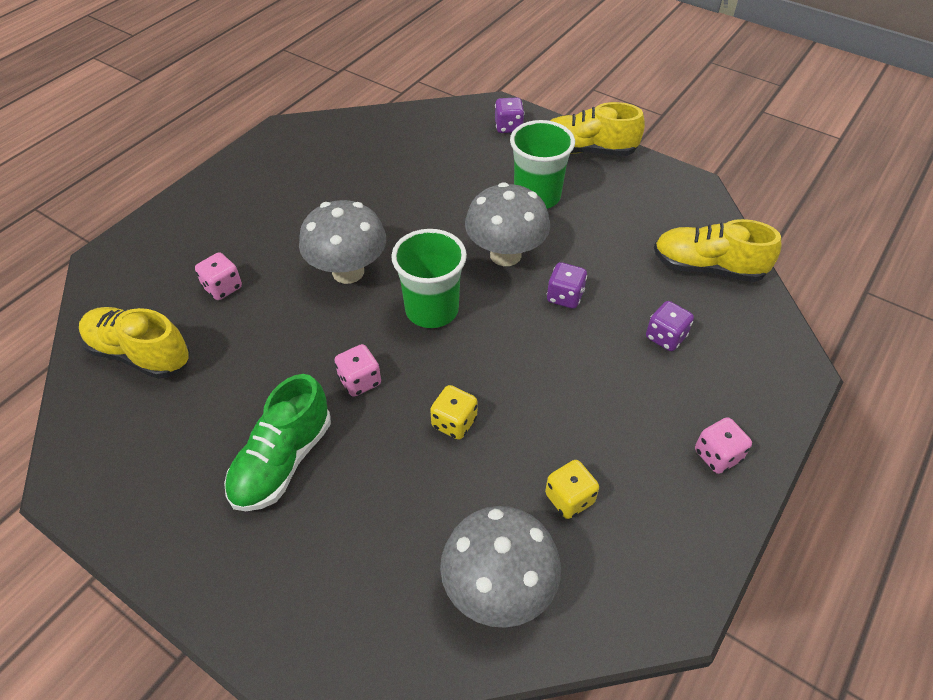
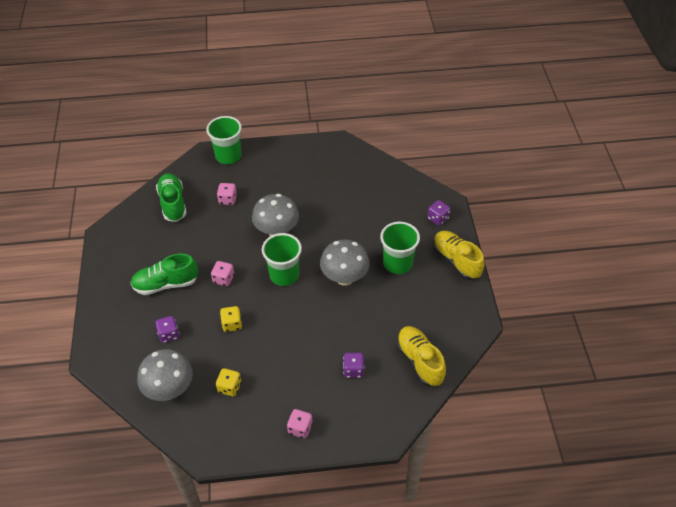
camera: 50 degrees right, 0 degrees up
(140, 354) = (173, 203): yellow shoe -> green shoe
(147, 239) = (228, 156): none -> green cup
(565, 297) = (340, 317): purple dice -> purple dice (169, 334)

